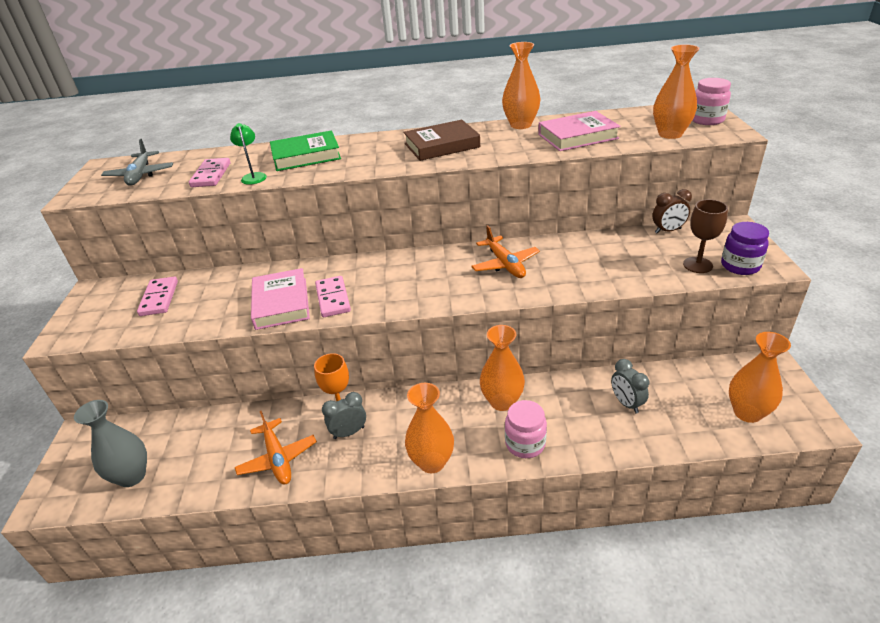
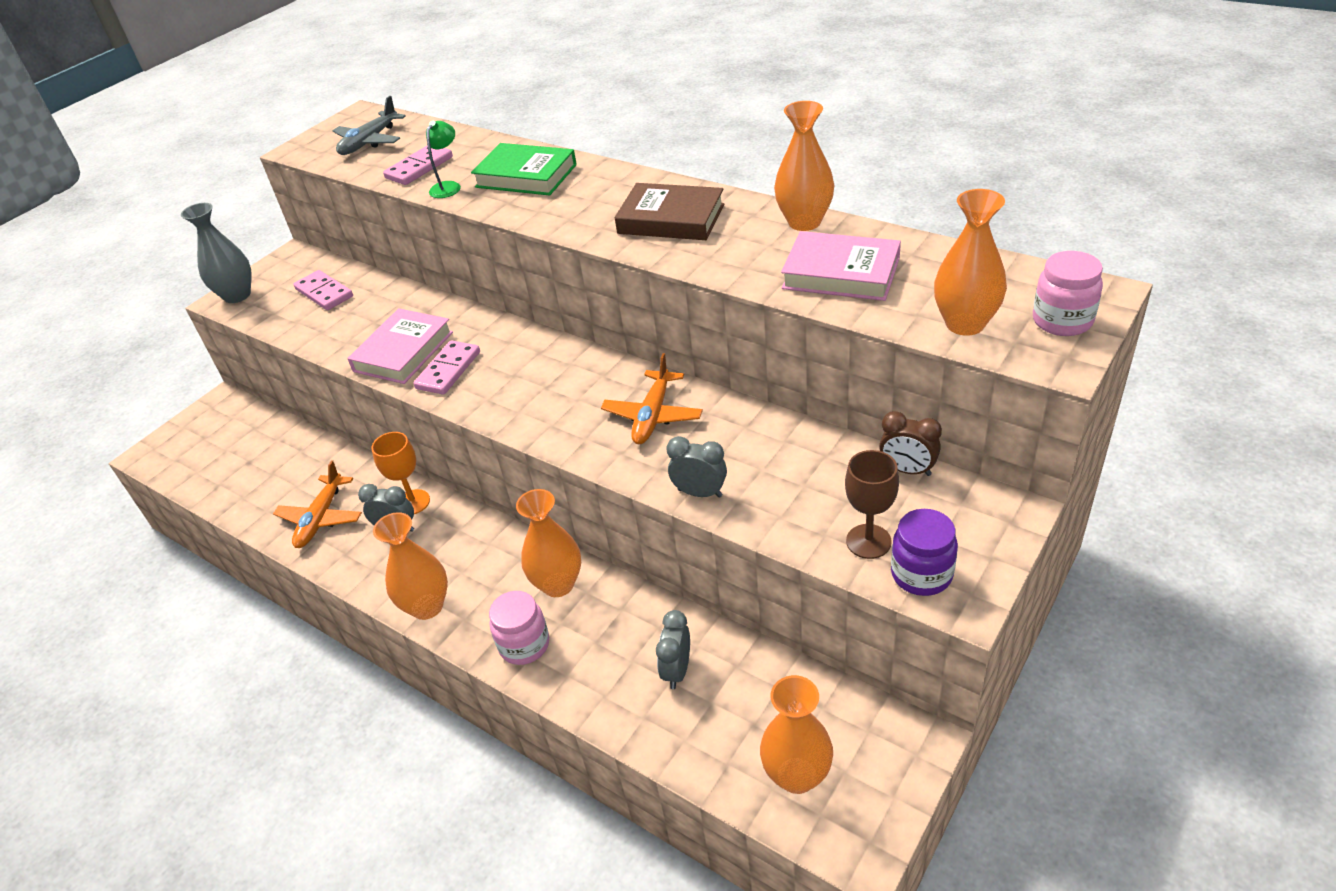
camera: 40 degrees right, 5 degrees up
(132, 476) = (216, 467): grey vase -> grey vase (237, 295)
(159, 298) = (324, 293): pink domino -> pink domino turned 75 degrees counterclockwise
(586, 285) = (700, 493): none -> grey clock

